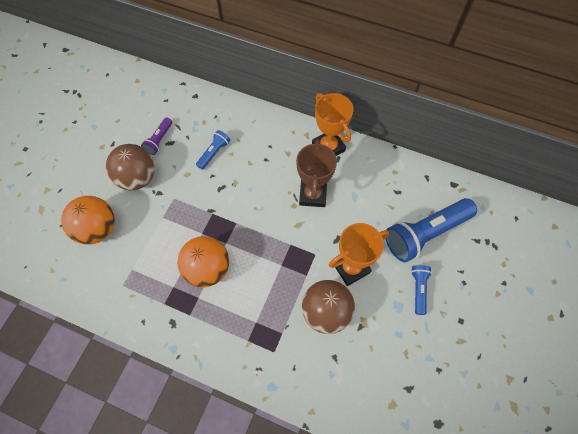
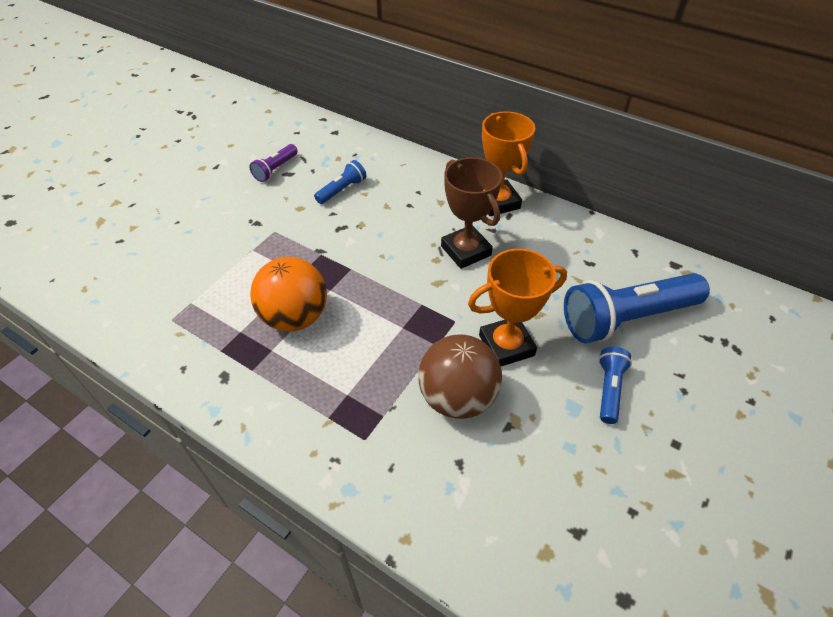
camera: 10 degrees right, 15 degrees down
(98, 229) = (163, 251): orange ball -> none
(137, 178) = (234, 204): brown ball -> none
(313, 195) = (466, 251): brown trophy -> brown trophy turned 45 degrees counterclockwise

